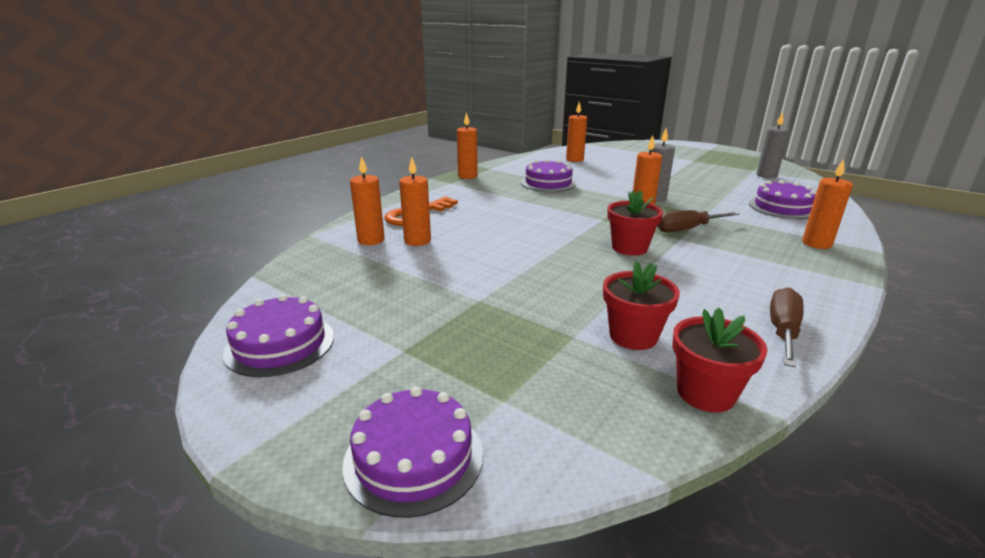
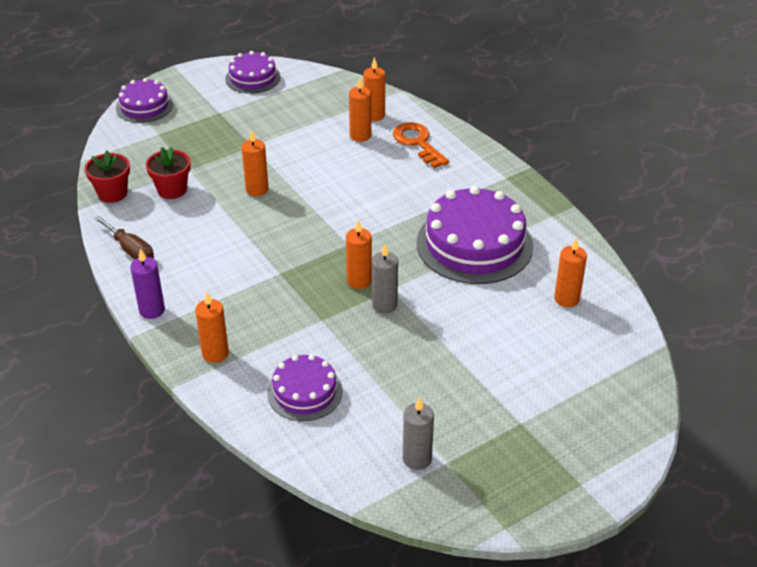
camera: 110 degrees right, 15 degrees up
(467, 176) = (525, 193): orange candle -> orange candle (257, 189)
(548, 183) = (474, 244): purple cake -> purple cake, size x1.77
(629, 248) = (281, 236): red flower pot -> none
(687, 229) = (295, 287): brown screwdriver -> none
(834, 287) = (152, 310): none -> purple candle

